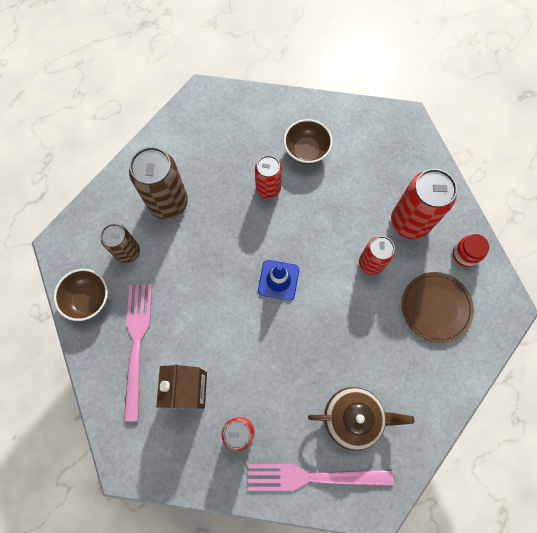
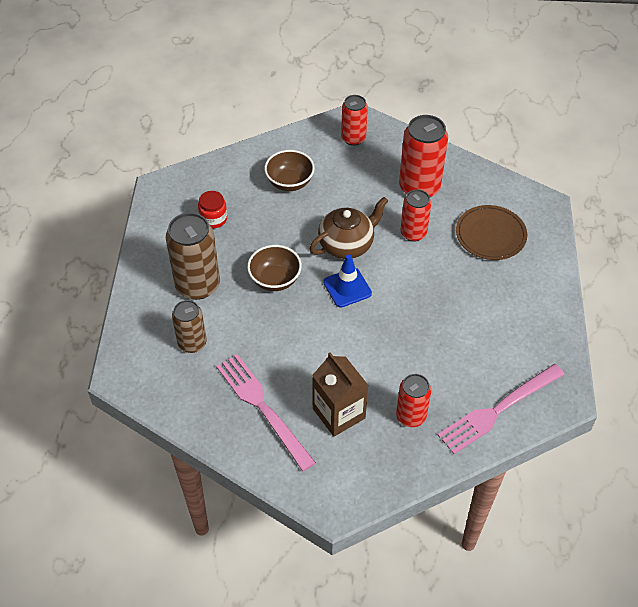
camera: 35 degrees left, 20 degrees down
(88, 299) = (186, 400): brown bowl -> brown bowl (275, 280)
(268, 188) = (280, 227): red can -> red can (353, 138)
(353, 417) = (493, 349): brown teapot -> brown teapot (347, 245)
(465, 254) = (481, 186): red jar -> red jar (213, 219)

